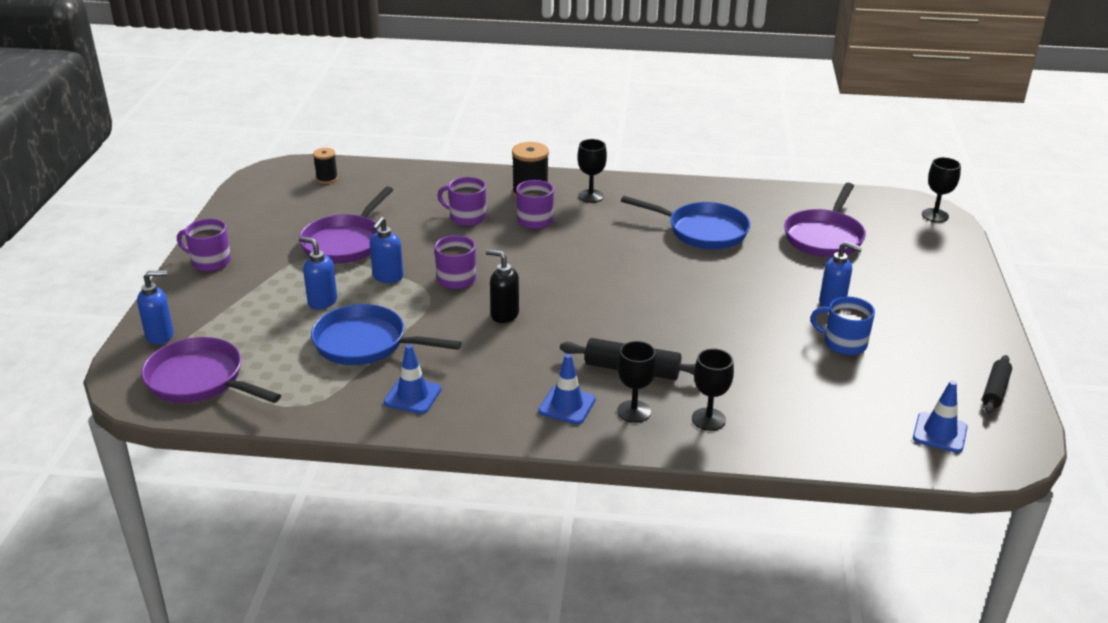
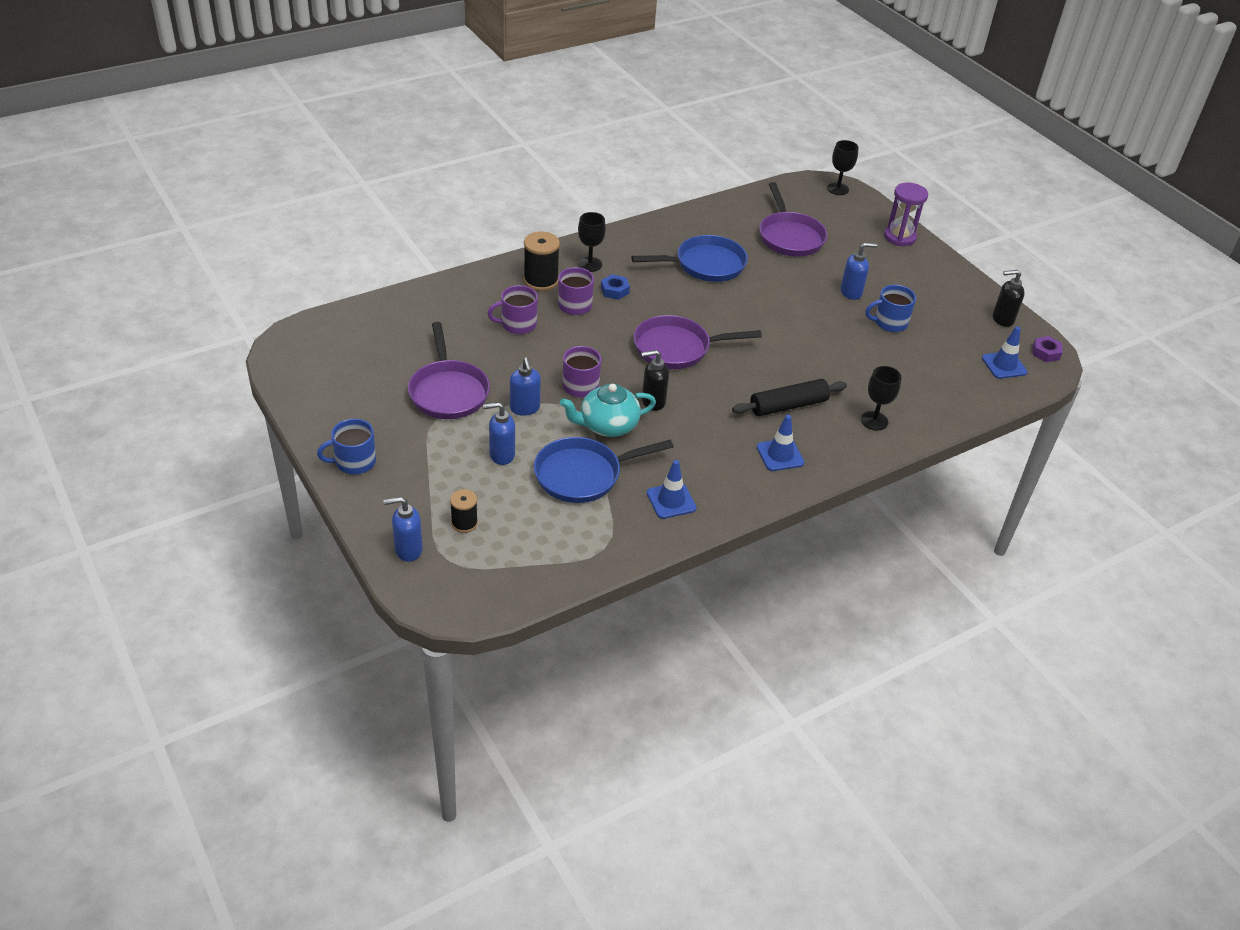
camera: 40 degrees left, 10 degrees up
(160, 335) = (408, 550): blue soap dispenser -> blue soap dispenser turned 135 degrees counterclockwise
(200, 380) = (496, 570): purple pan -> purple pan (676, 348)
(210, 262) = (354, 462): purple mug -> blue mug
(327, 178) = (347, 334): black spool -> black spool (464, 523)
(438, 316) = (607, 425): none -> turquoise teapot
(586, 222) = (614, 290): none -> blue nut
(634, 411) = (825, 438): black goblet -> none
(957, 276) = (899, 237): none -> purple hourglass
(995, 390) = (1002, 319): black rolling pin -> black soap dispenser
(1015, 442) = (1046, 352): none -> purple nut

